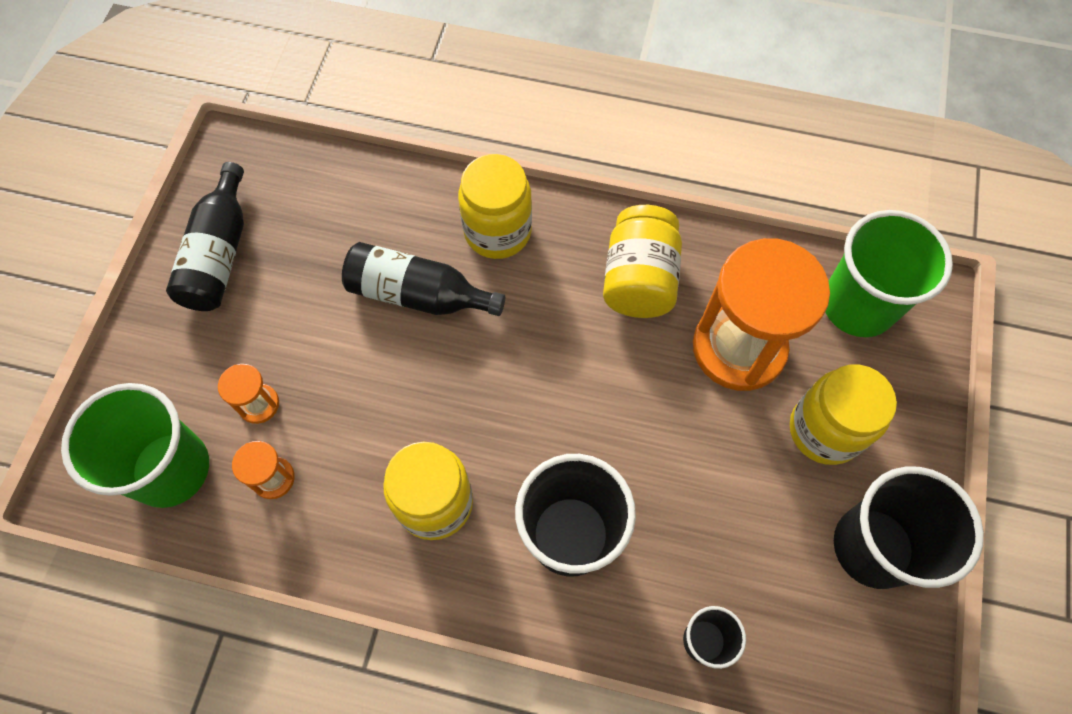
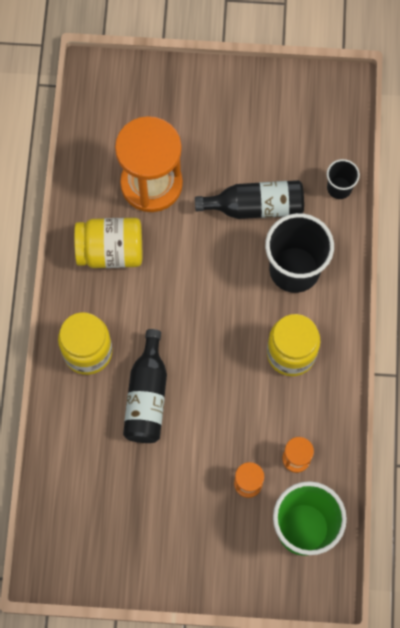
camera: 100 degrees left, 5 degrees up
(219, 254) = (138, 548): black bottle -> black bottle (255, 206)
(824, 430) = (199, 130): yellow jar -> none
(857, 305) = (108, 114): green cup -> none
(873, 547) = (266, 101): black cup -> none

